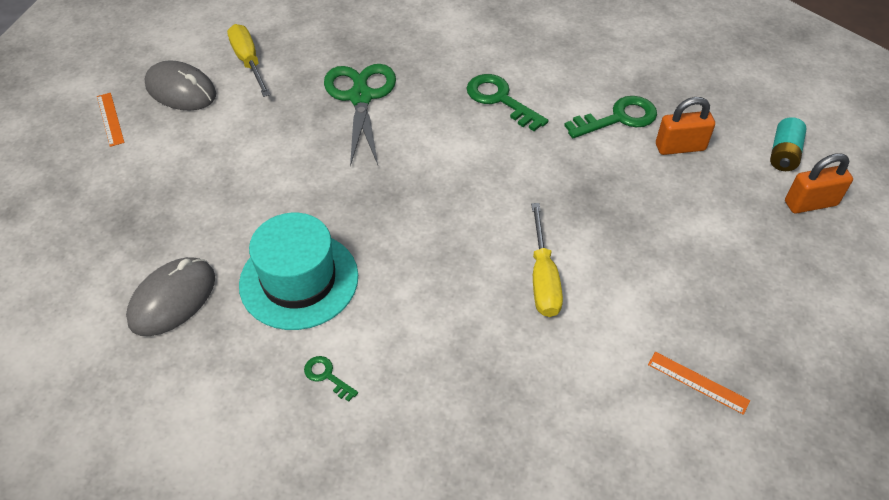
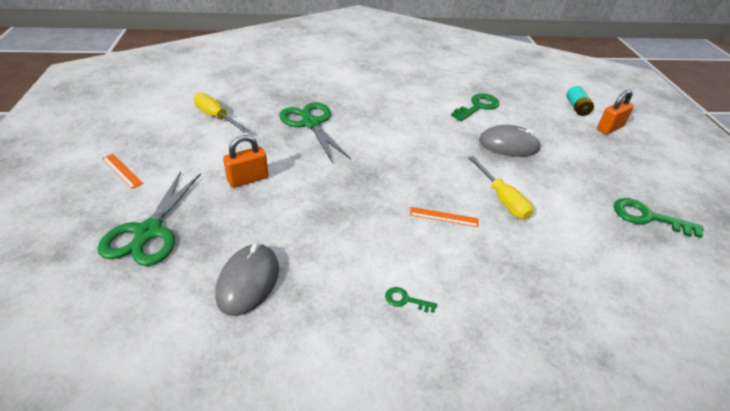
camera: 25 degrees left, 10 degrees down
(103, 208) = (149, 232): none -> green scissors
(181, 90) = (172, 142): grey mouse -> grey mouse (508, 145)
(299, 280) = (341, 242): turquoise hat -> none
(500, 100) = (402, 109): green key -> green key (648, 217)
(680, 147) = (522, 114): orange padlock -> orange padlock (248, 179)
(698, 382) = (634, 233): orange ruler -> orange ruler (444, 217)

